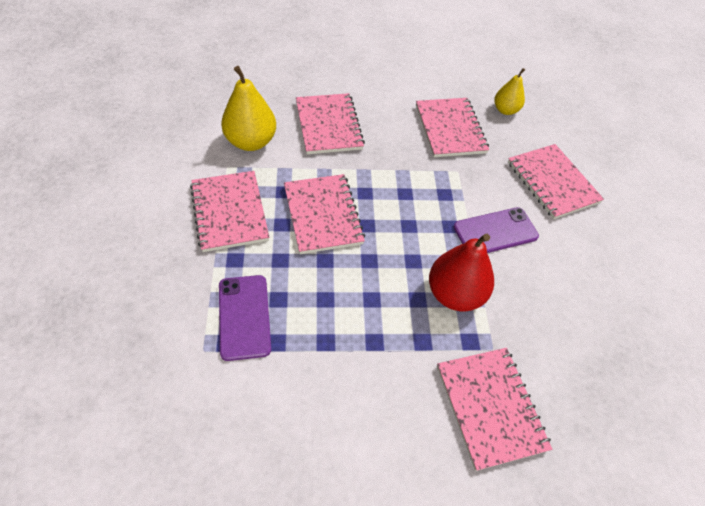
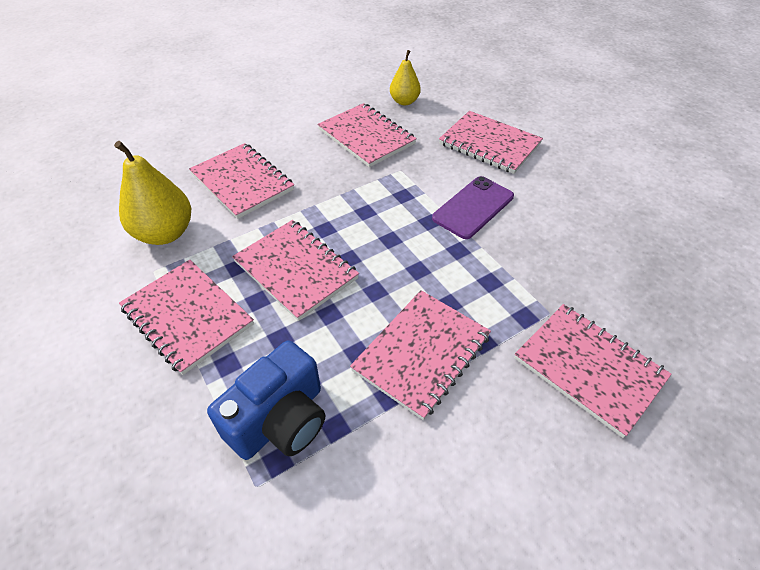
camera: 25 degrees left, 5 degrees down
(244, 316) = (280, 420): purple phone -> blue camera
(370, 325) = (421, 353): none -> pink notebook
(455, 294) = (479, 281): red pear -> none

